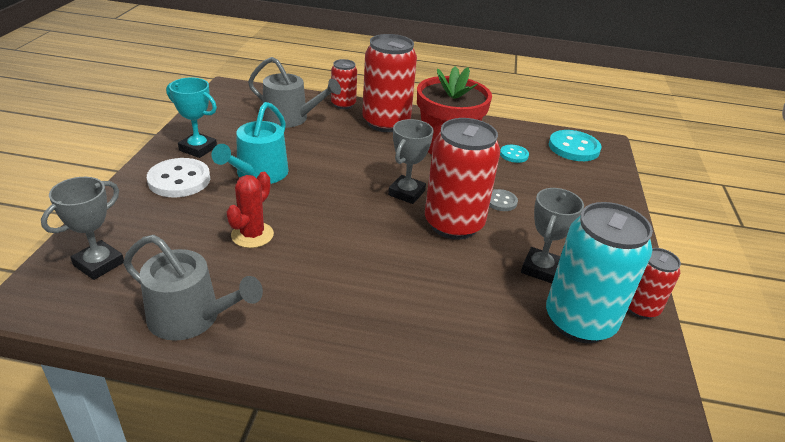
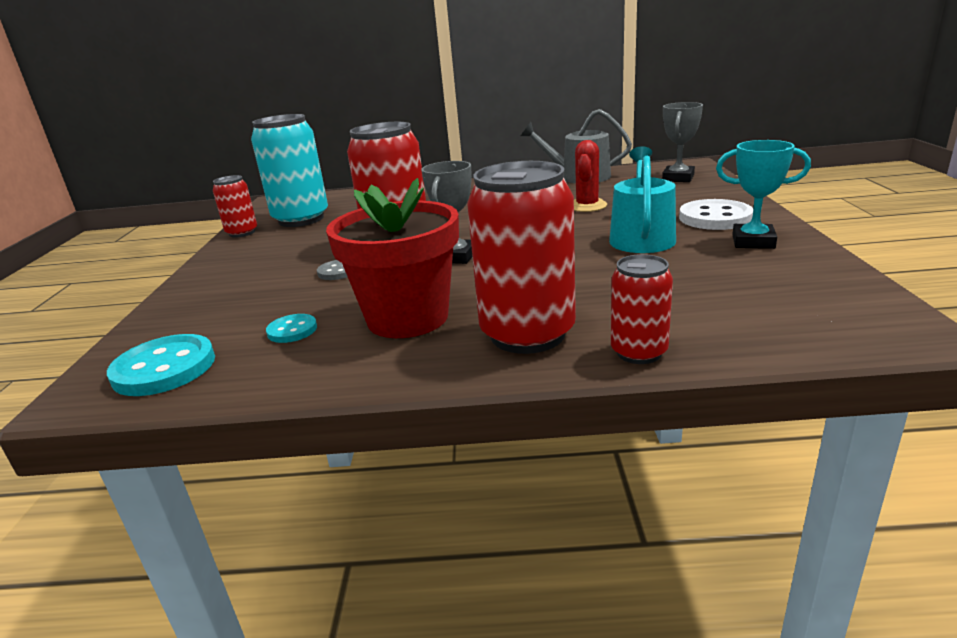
camera: 175 degrees right, 10 degrees down
(290, 118) = (698, 303): grey watering can -> none
(540, 269) = (318, 235): grey trophy -> none

